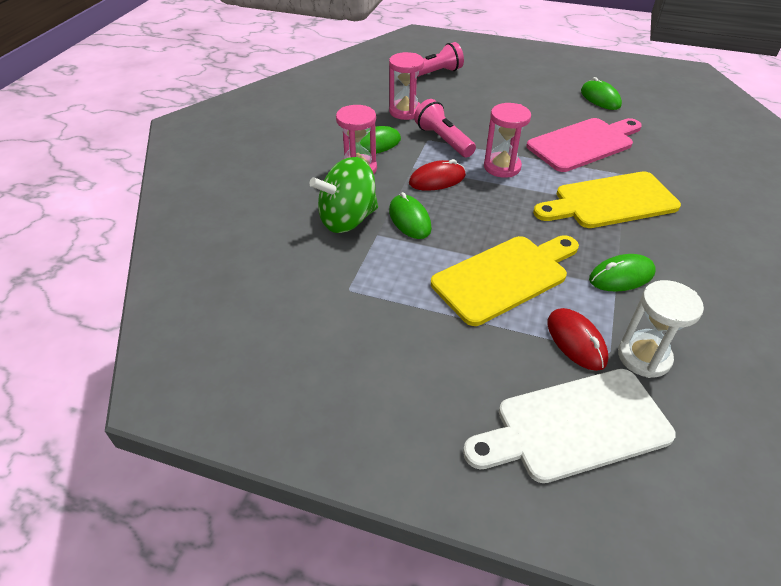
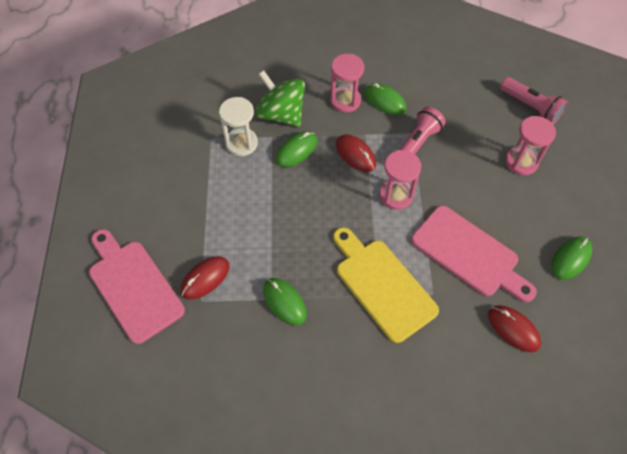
camera: 70 degrees right, 15 degrees up
(405, 111) = (448, 105): pink hourglass -> pink hourglass (521, 162)
(504, 277) = (255, 224): yellow cutting board -> none
(575, 426) = (133, 286): white cutting board -> pink cutting board
(644, 357) = (203, 323): white hourglass -> white hourglass (241, 143)
(667, 142) = (513, 329): none -> red mouse

